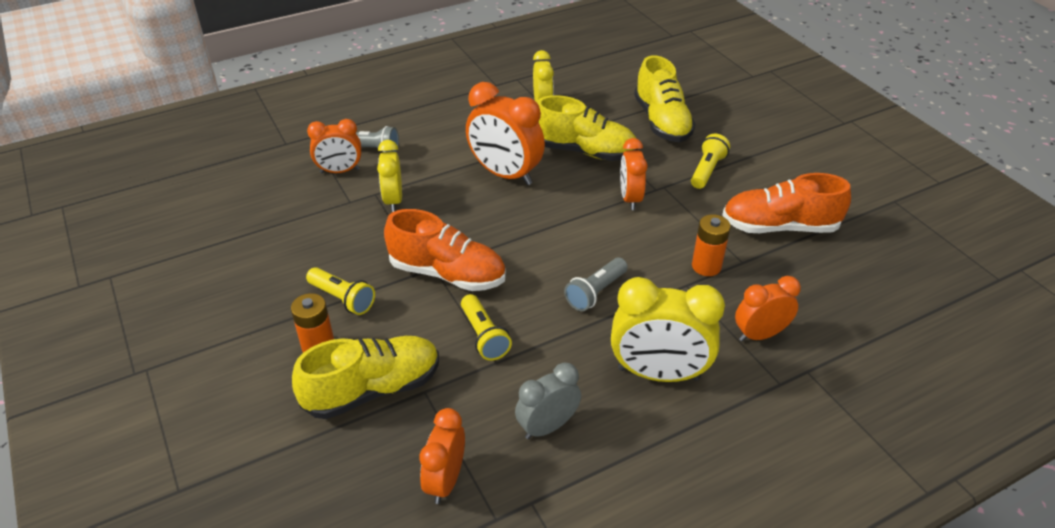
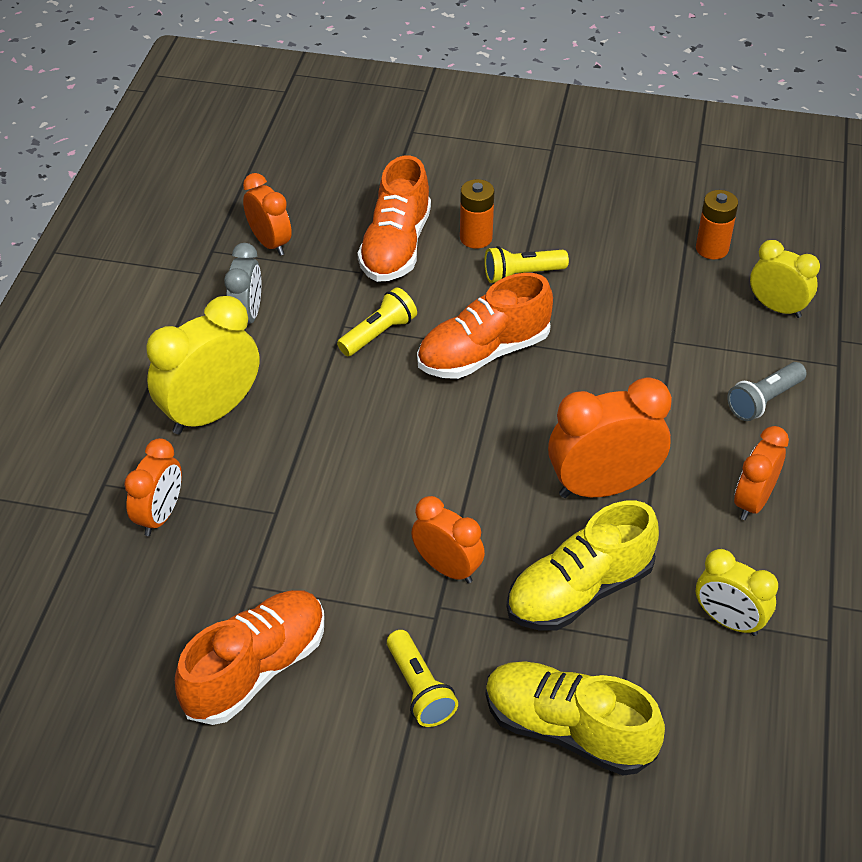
camera: 130 degrees right, 5 degrees up
(339, 171) = (739, 357): orange clock -> orange clock (753, 501)
(373, 389) = (396, 247): yellow shoe -> orange shoe
(393, 200) = (642, 372): yellow clock -> yellow clock (777, 308)
(484, 336) = (378, 334): yellow flashlight -> yellow flashlight turned 120 degrees clockwise
(595, 292) = (344, 438): grey flashlight -> none
(706, 266) = (279, 549): orange battery -> orange battery (712, 249)

